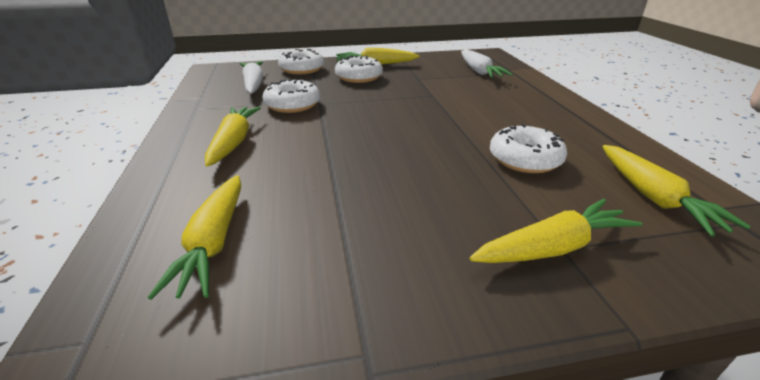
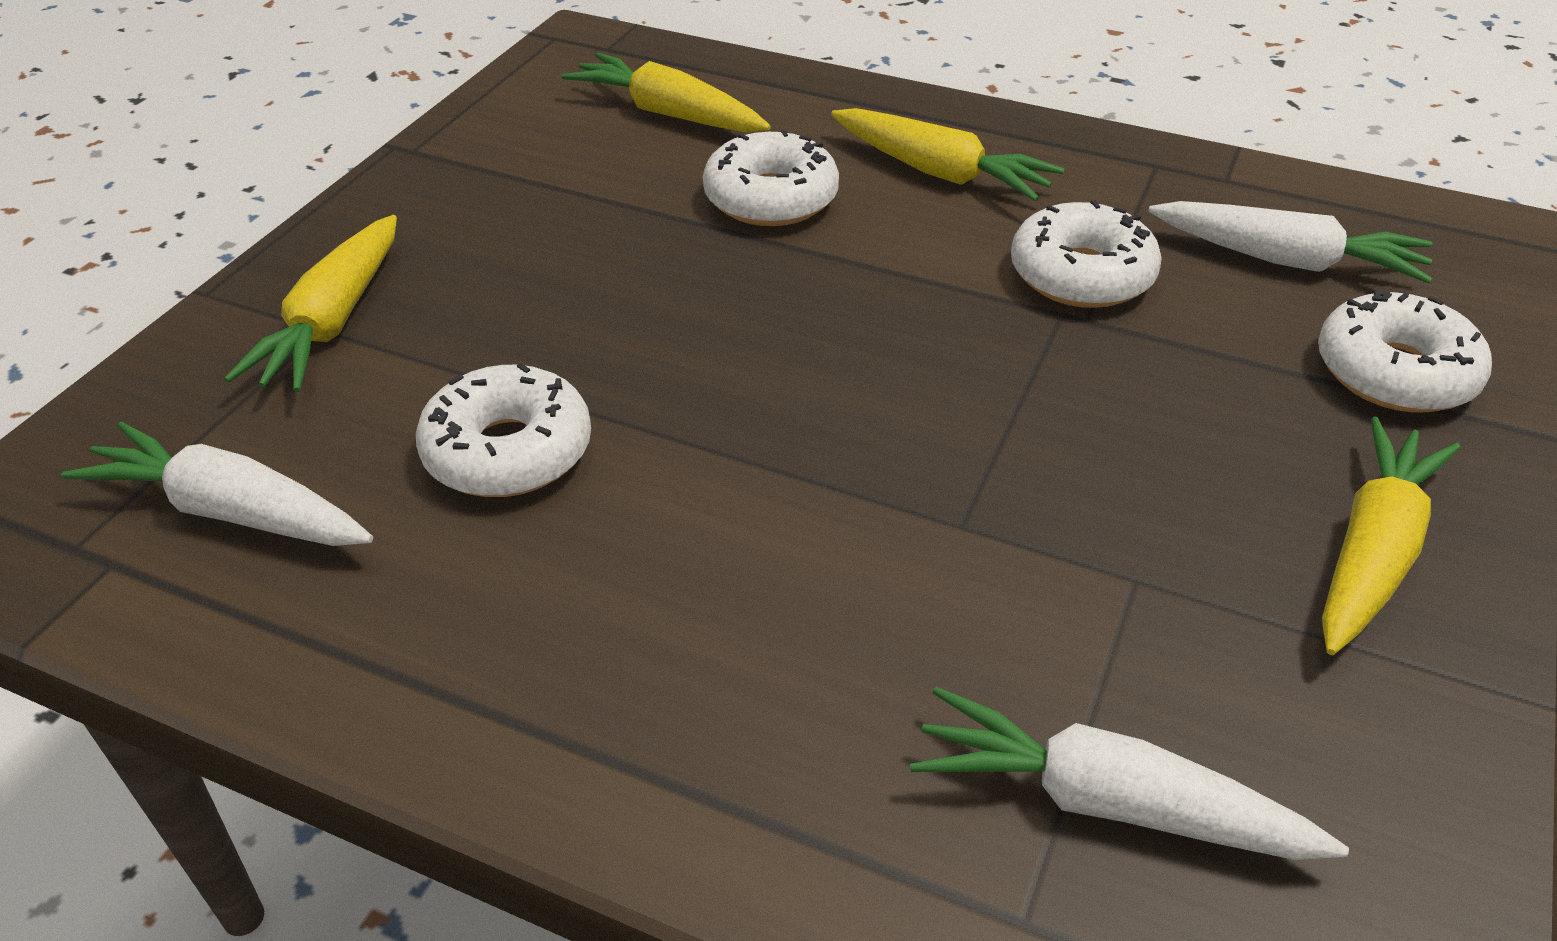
camera: 125 degrees right, 10 degrees up
(359, 77) = (1236, 453): white donut -> white donut (771, 198)
(653, 197) = (230, 511): yellow carrot -> white carrot

